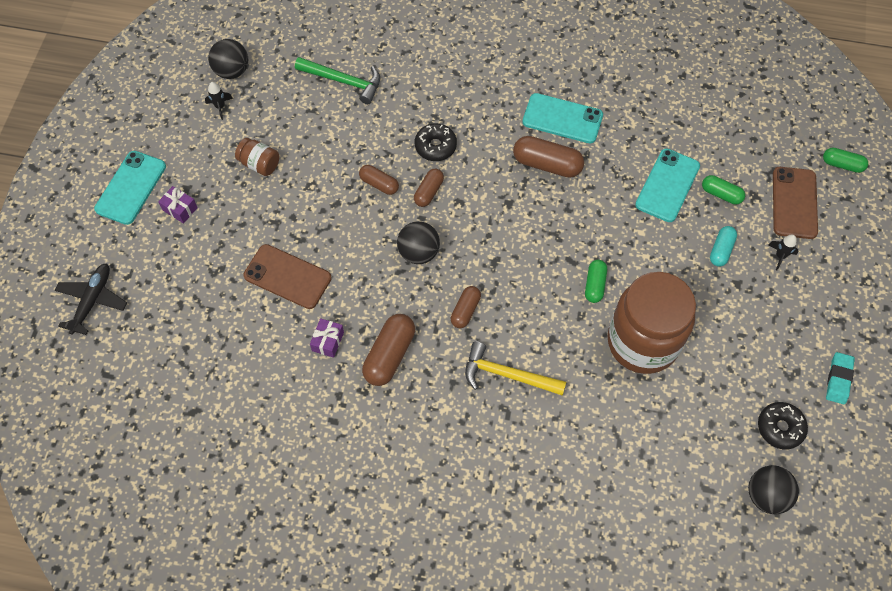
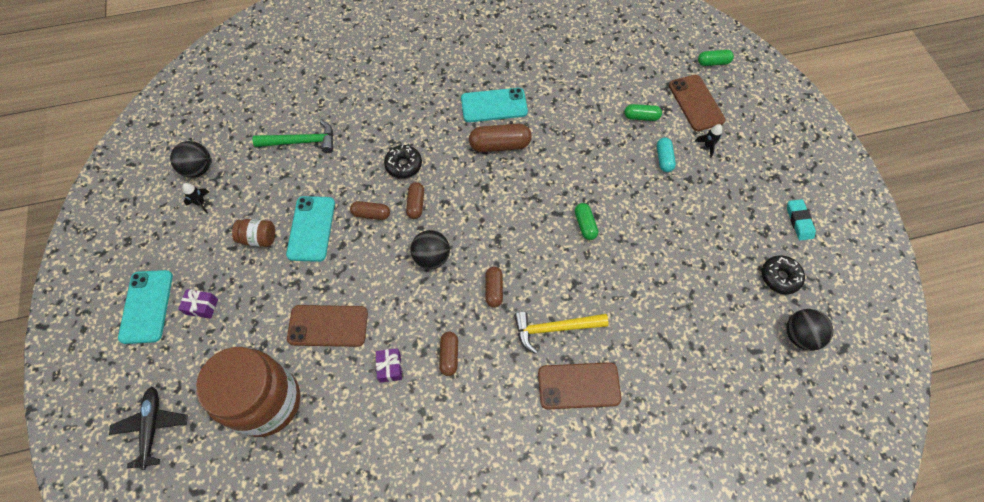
camera: 25 degrees left, 0 degrees up
(389, 355) = (449, 356): brown capsule -> brown capsule, size x0.61
(503, 440) = (578, 386): none -> brown phone
(642, 342) = (644, 255): brown jar -> brown jar (267, 402)
(667, 185) = (599, 126): turquoise phone -> turquoise phone (311, 228)

